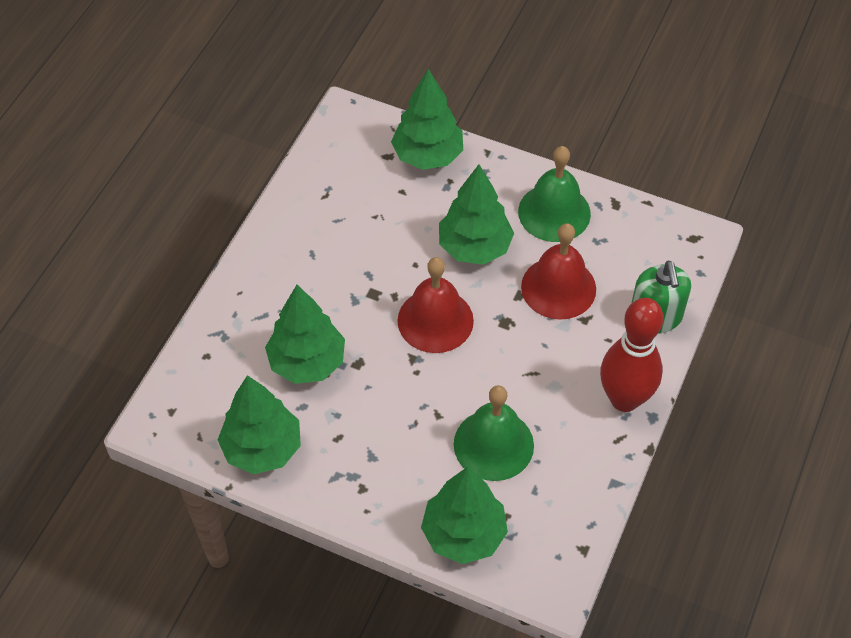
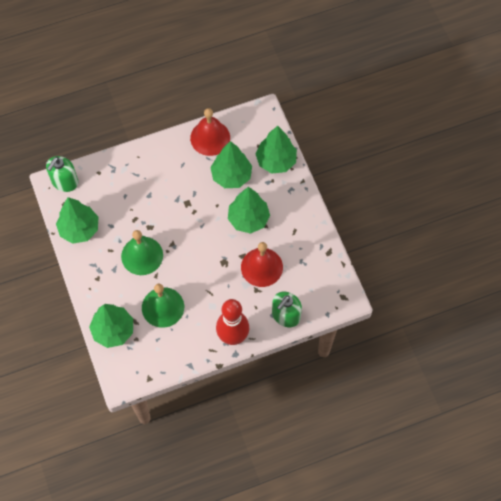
camera: 45 degrees right, 10 degrees up
(169, 407) = (64, 181): none -> green soap dispenser
(307, 362) = (131, 209): green tree -> green tree (231, 176)
(435, 320) = (198, 236): red bell -> red bell (210, 138)
(554, 212) = (298, 233): green bell -> green bell (142, 255)

